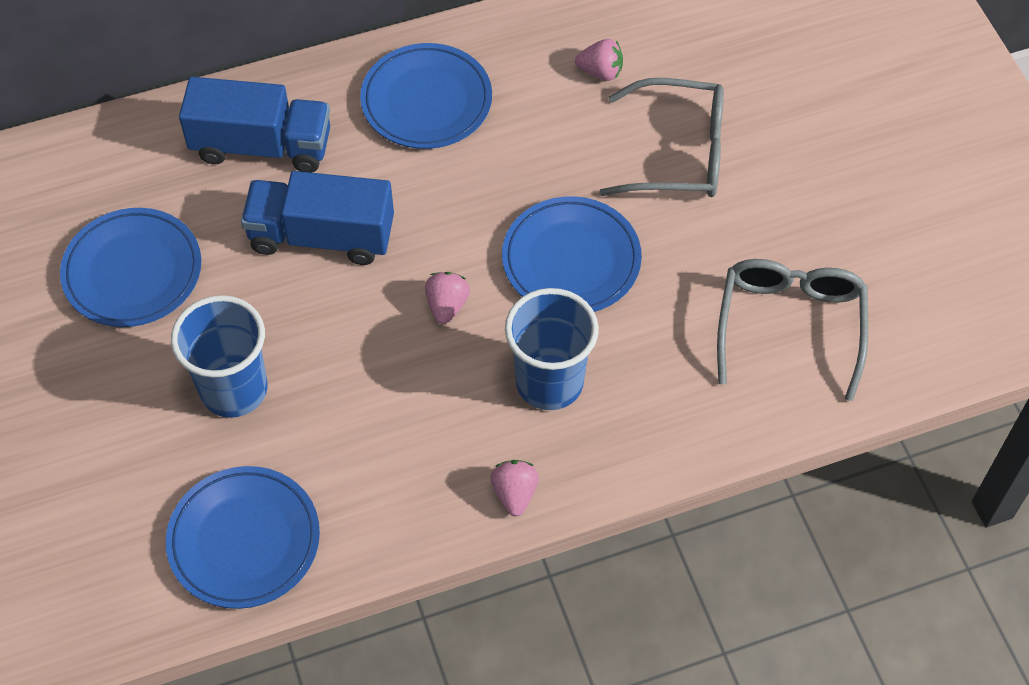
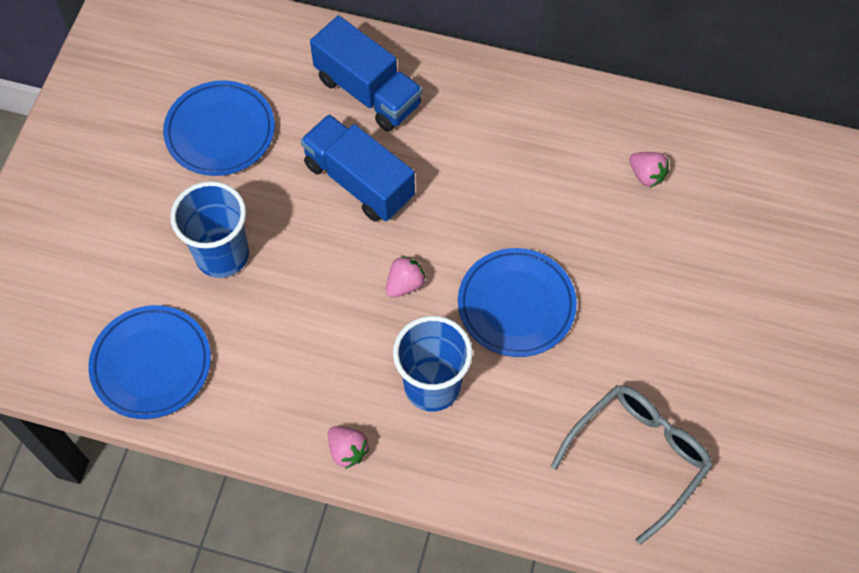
camera: 35 degrees right, 5 degrees up
(426, 101) = (504, 124): blue plate -> none
(514, 493) = (347, 450): pink strawberry -> pink strawberry turned 105 degrees clockwise
(678, 153) = (657, 272): grey glasses -> none

